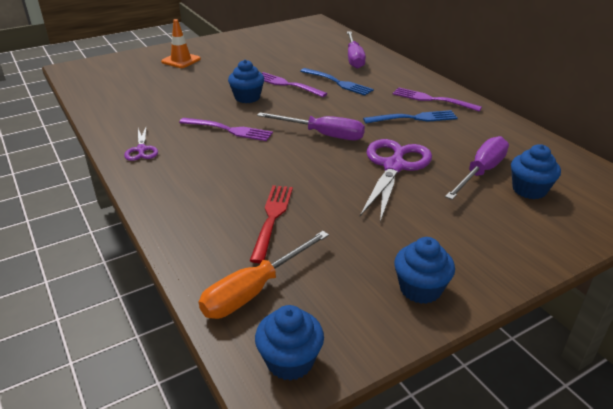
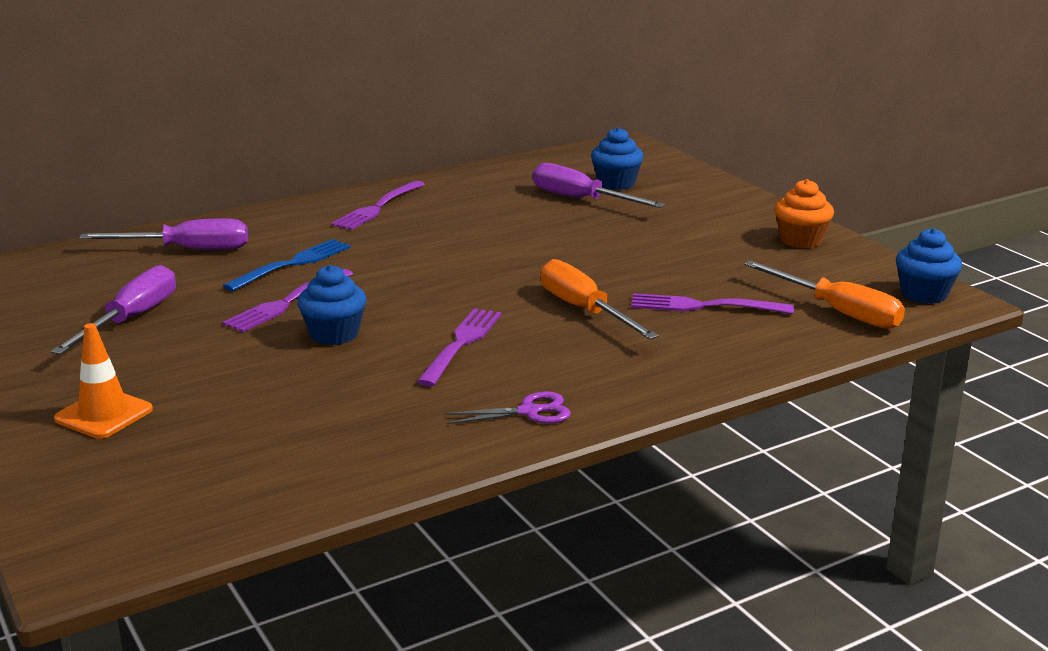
camera: 90 degrees left, 10 degrees down
(269, 169) = (584, 310): none -> orange screwdriver
(272, 218) = (704, 306): red fork -> purple fork
(322, 135) = (483, 277): purple screwdriver -> purple screwdriver (131, 319)
(394, 166) = (572, 239): purple scissors -> none
(414, 118) = (436, 221): blue fork -> none
(420, 289) = (801, 240): blue cupcake -> orange cupcake

